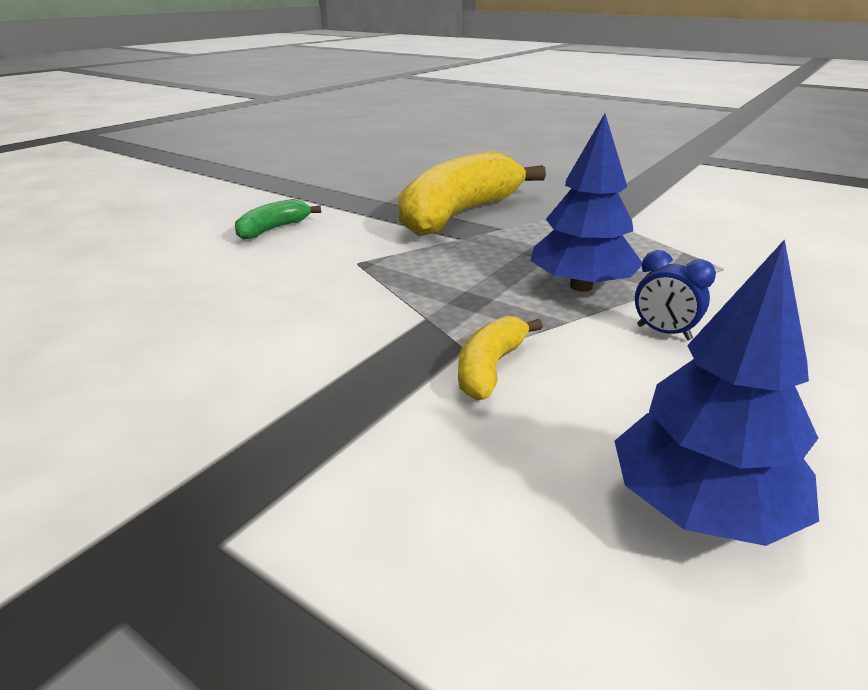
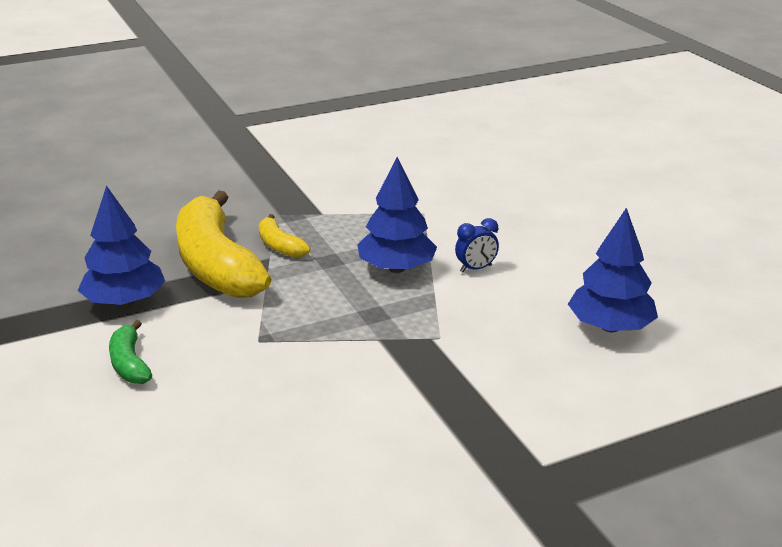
camera: 60 degrees left, 0 degrees up
(361, 204) = (125, 302): none -> blue tree
(490, 368) = (461, 337): yellow banana -> yellow banana (280, 246)

